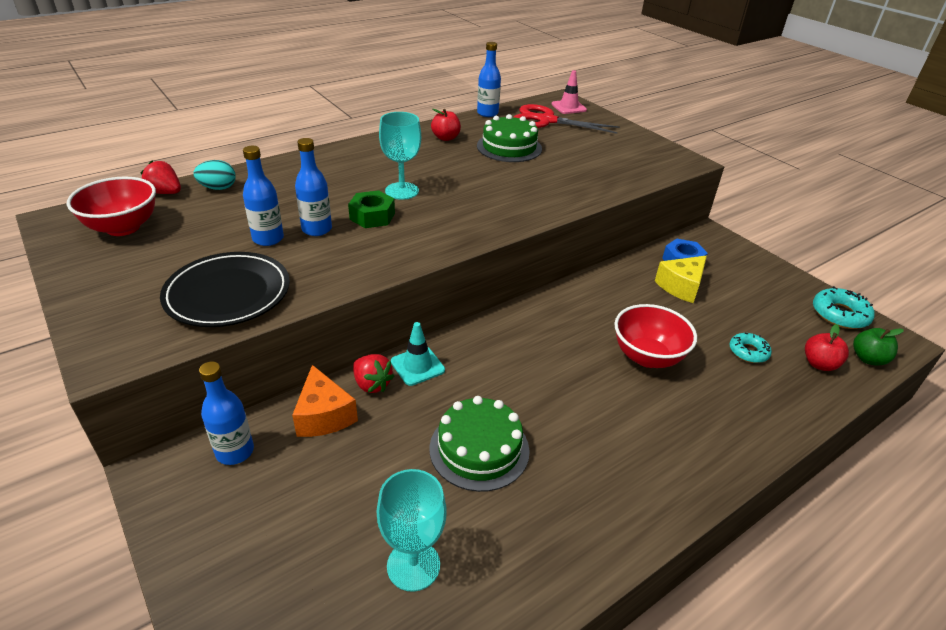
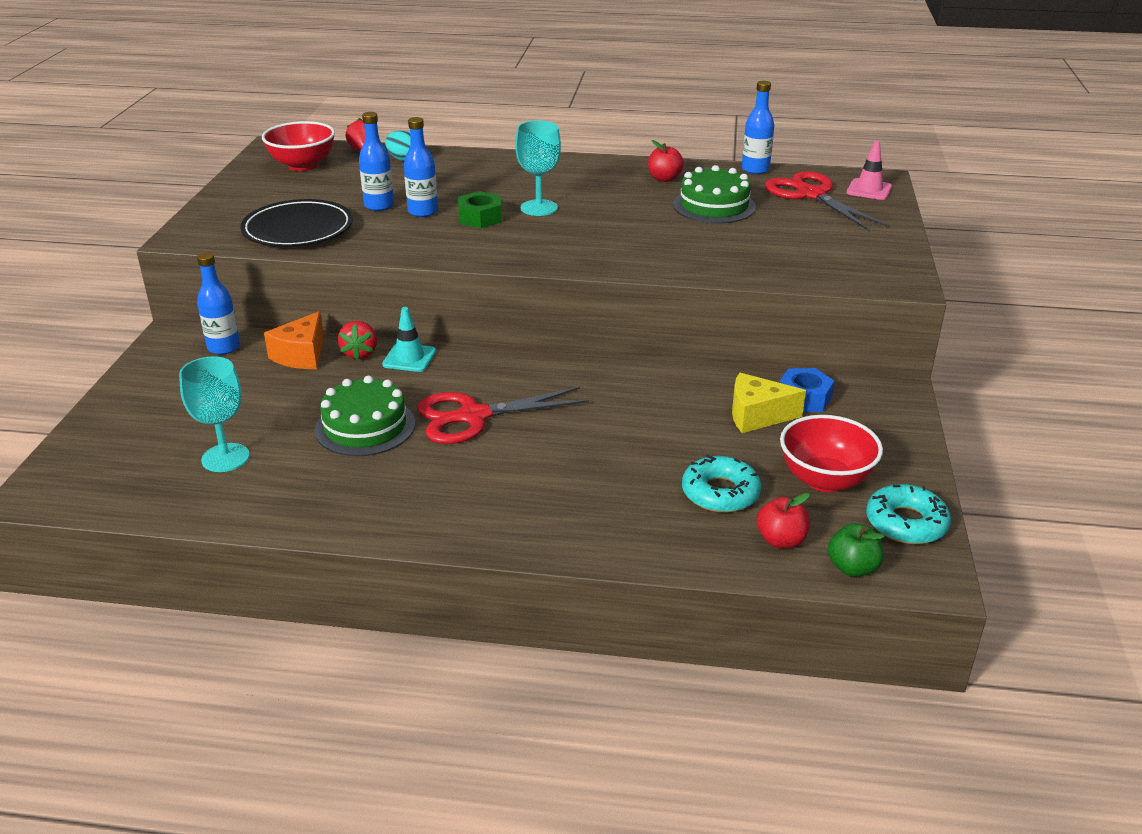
camera: 45 degrees right, 5 degrees down
(538, 388) = (473, 416): none -> red scissors
(647, 356) = (608, 445): red bowl -> red bowl (825, 480)
(748, 352) = (720, 493): turquoise donut -> turquoise donut, size x1.52

